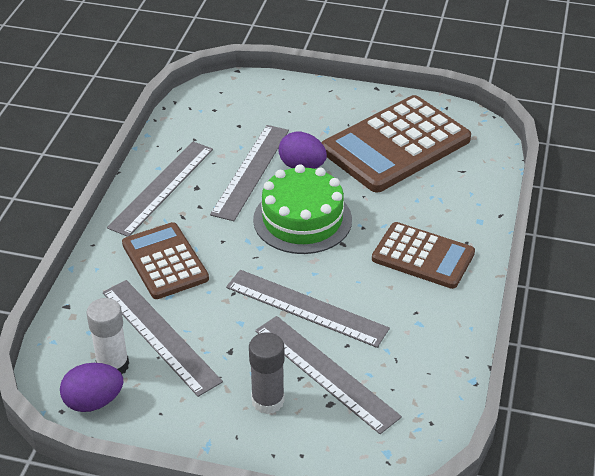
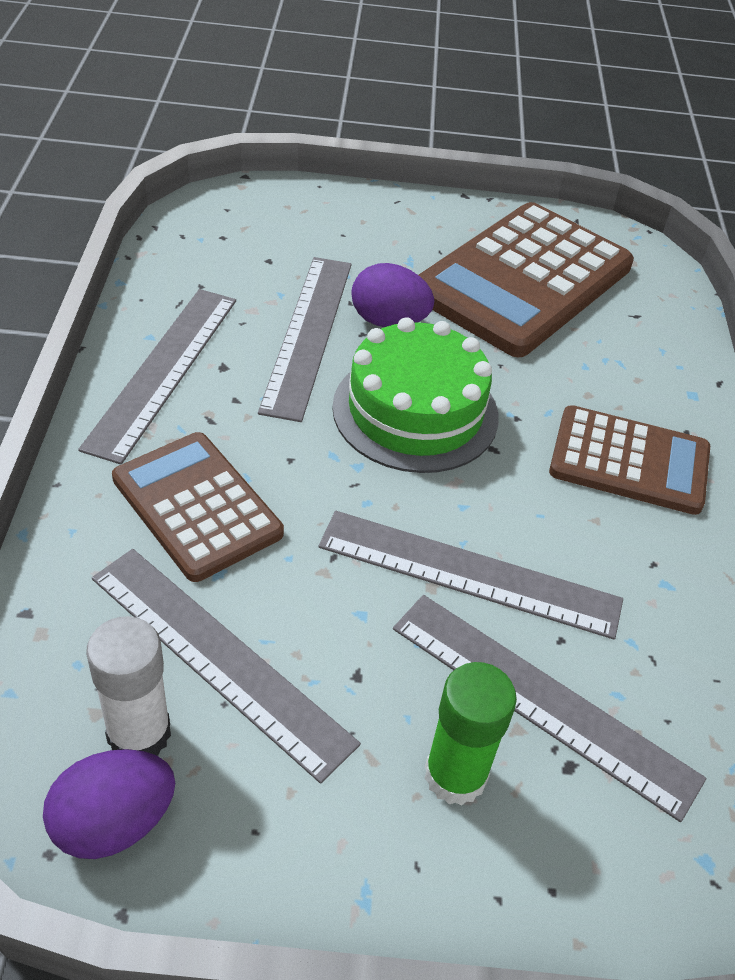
camera: 15 degrees left, 5 degrees up
(268, 401) = (455, 775): grey glue stick -> green glue stick

